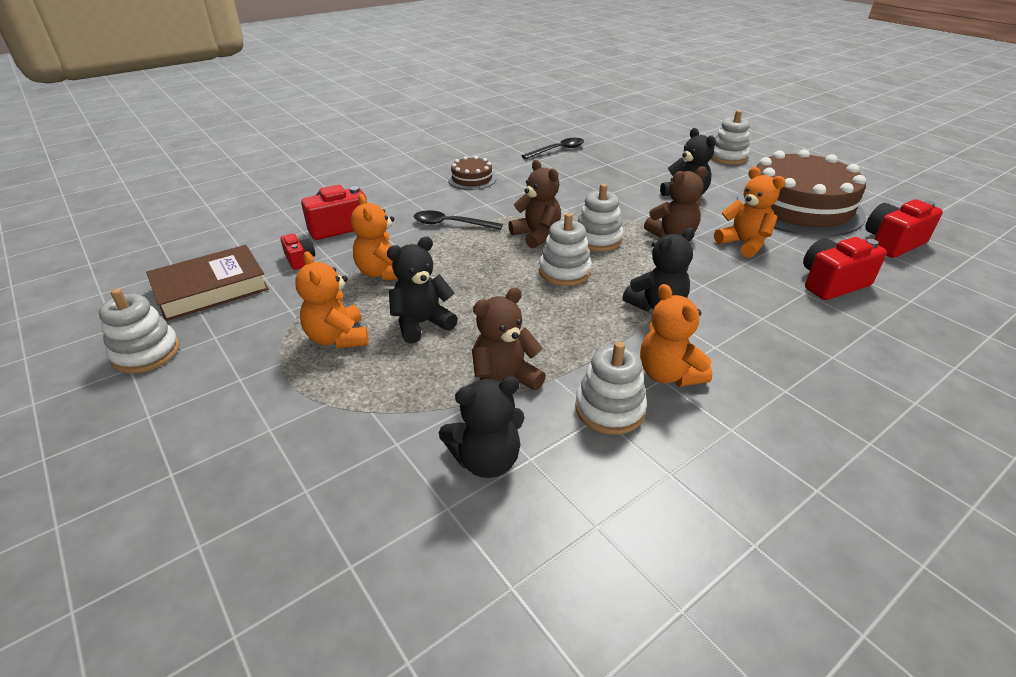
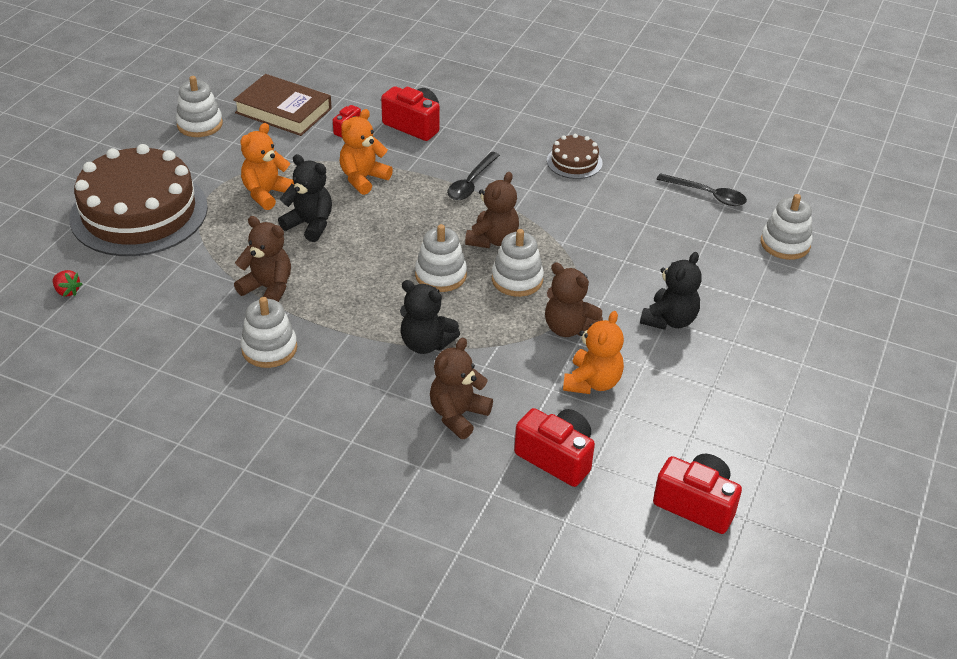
camera: 60 degrees right, 5 degrees up
(351, 596) = (67, 291): none -> red strawberry
(451, 224) = (471, 183): black spoon -> black spoon turned 135 degrees counterclockwise
(486, 460) = (187, 306): black teddy bear -> none
(668, 374) = (330, 370): orange teddy bear -> none
(727, 157) = (829, 334): white stacking toy -> white stacking toy (785, 244)
(764, 315) = (458, 415): none -> brown teddy bear
(799, 207) = (729, 416): brown cake -> brown cake (139, 212)

